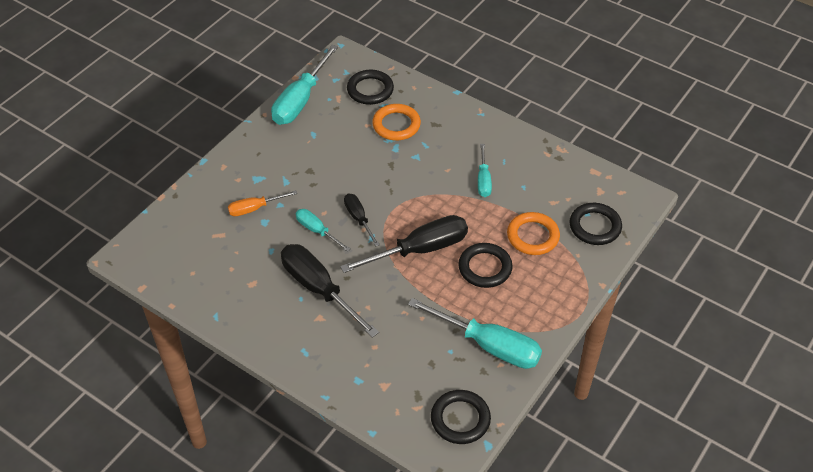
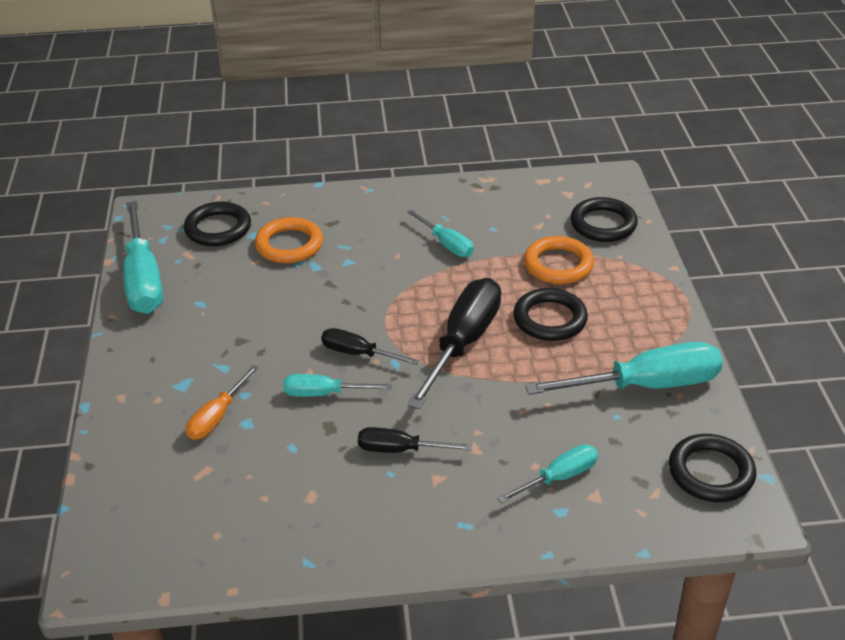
camera: 40 degrees left, 10 degrees down
(319, 289) = (400, 450): black screwdriver -> black screwdriver, size x0.54
(378, 362) = (559, 477): none -> turquoise screwdriver

